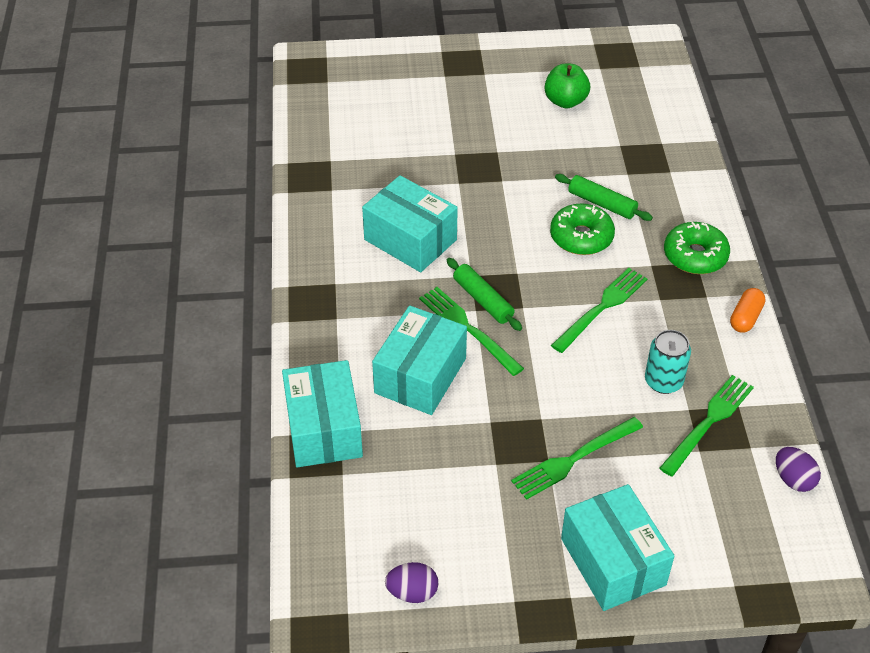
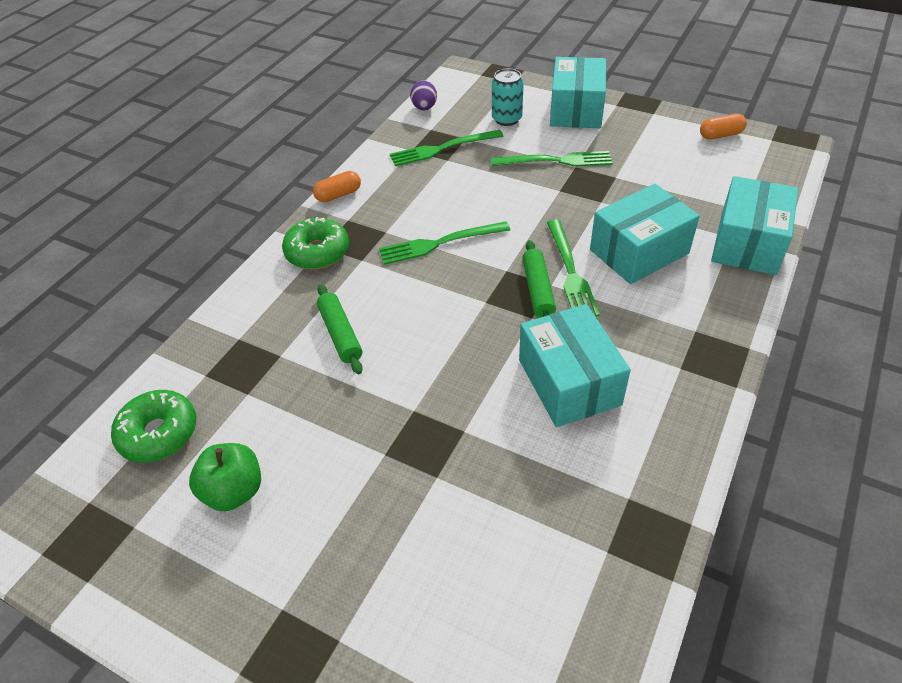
camera: 145 degrees left, 0 degrees up
(412, 592) = (720, 135): purple egg -> orange capsule
(581, 237) = (395, 309): green donut -> green donut (159, 433)
(663, 381) = (446, 180): turquoise can -> turquoise can (507, 119)

